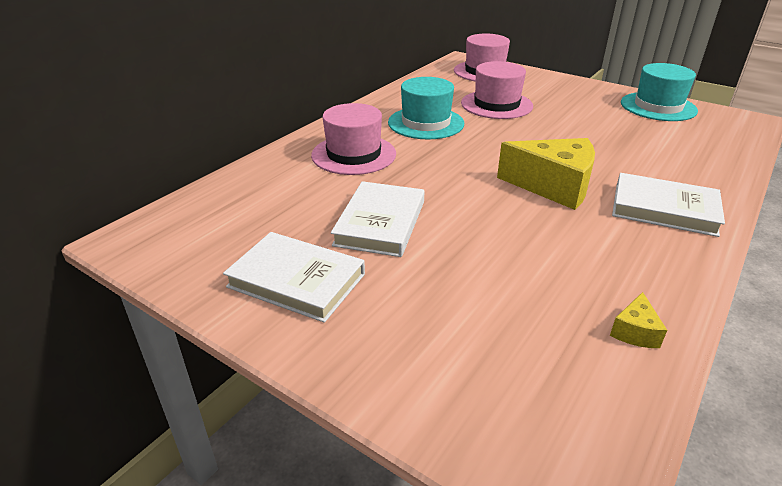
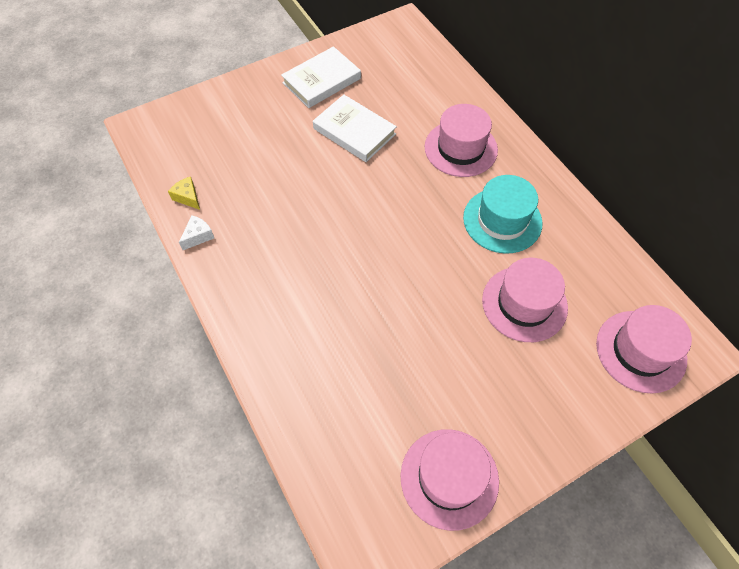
camera: 115 degrees right, 25 degrees up
(553, 187) = (341, 251): yellow cheese -> none
(658, 106) = (449, 478): turquoise hat -> pink hat
(664, 209) = (269, 303): white book -> none
(671, 292) = (198, 236): none -> white cheese

